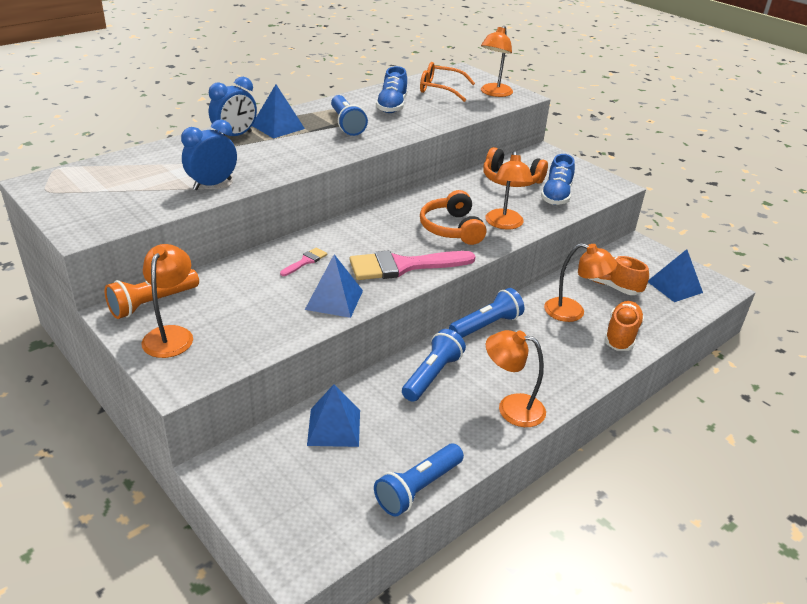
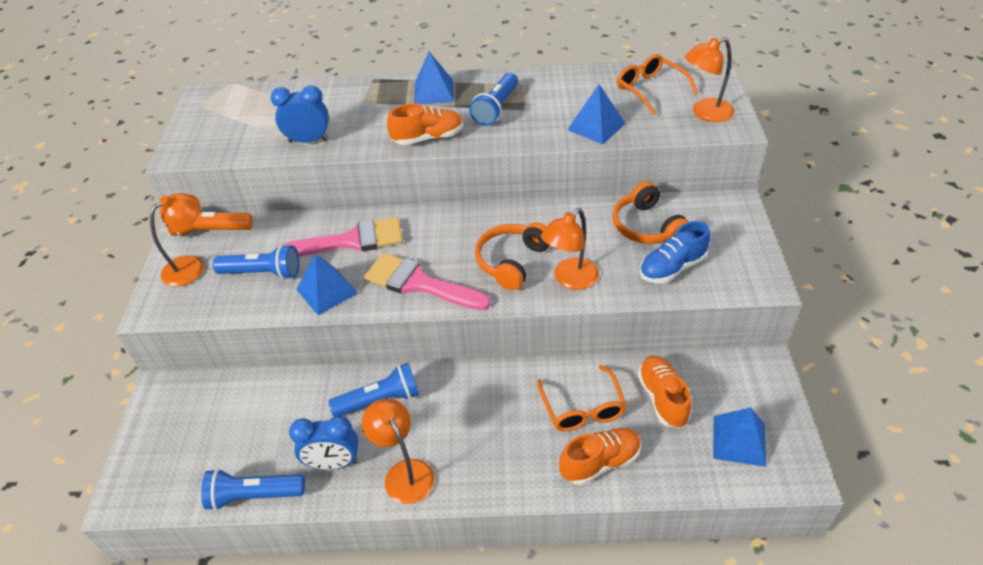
camera: 45 degrees right, 10 degrees up
(235, 136) = (387, 92): blue clock -> blue clock (333, 463)
(305, 261) = (351, 241): pink brush -> pink brush, size x2.23
(320, 155) = (428, 138): none -> orange shoe
(334, 427) = (260, 403): blue pyramid -> blue pyramid (596, 126)
(392, 106) = (568, 98): blue shoe -> none
(486, 325) = (483, 377): blue flashlight -> blue flashlight (263, 273)
(573, 312) = (582, 408): orange lamp -> orange glasses

